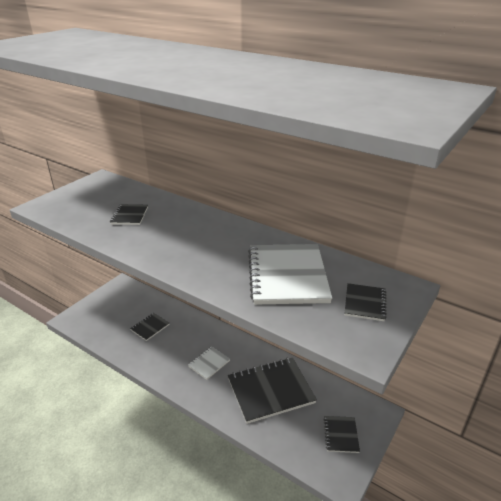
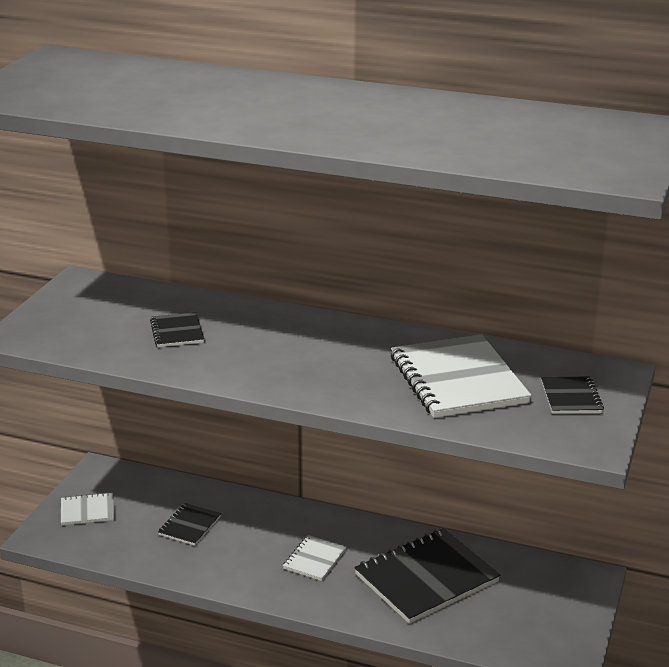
camera: 15 degrees left, 5 degrees down
(102, 308) = (87, 511): none -> white notebook
(341, 435) = (548, 613): black notebook -> none

